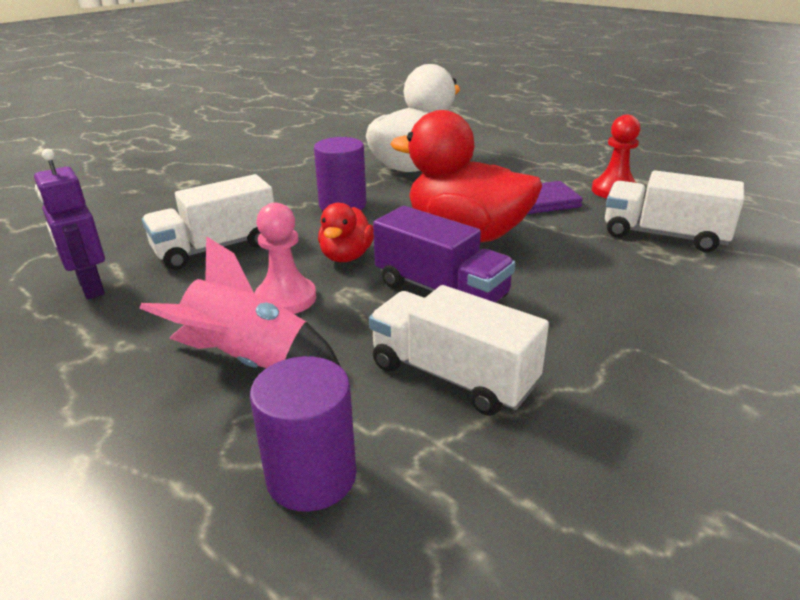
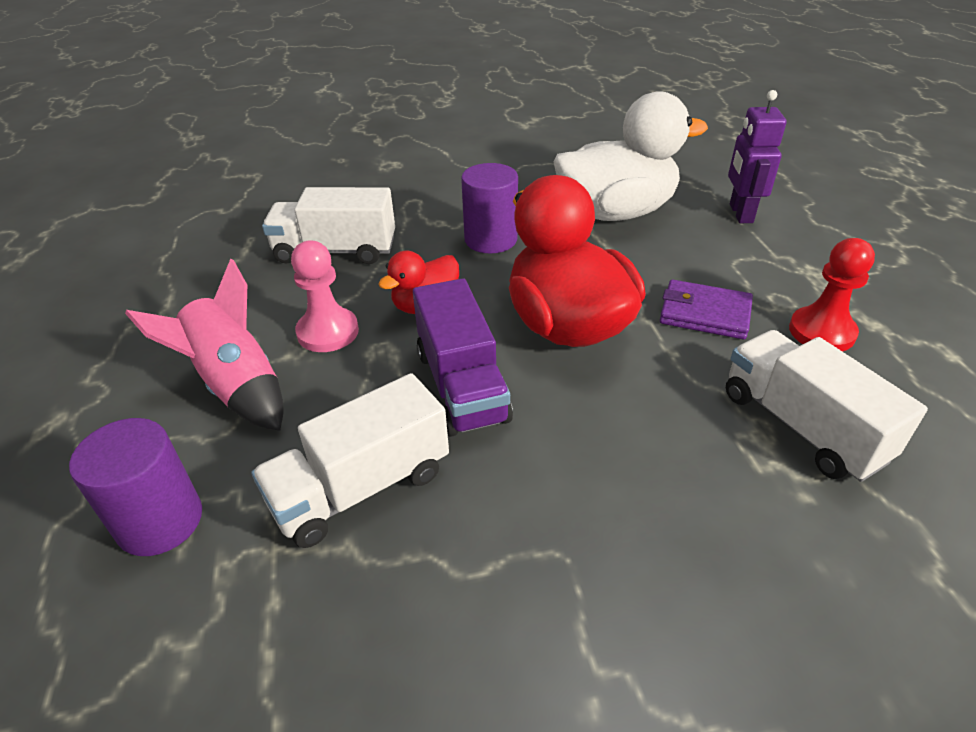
camera: 35 degrees right, 10 degrees up
(90, 287) = (213, 257): purple robot -> purple robot (740, 213)
(452, 376) = (361, 488): white truck -> white truck turned 105 degrees counterclockwise

